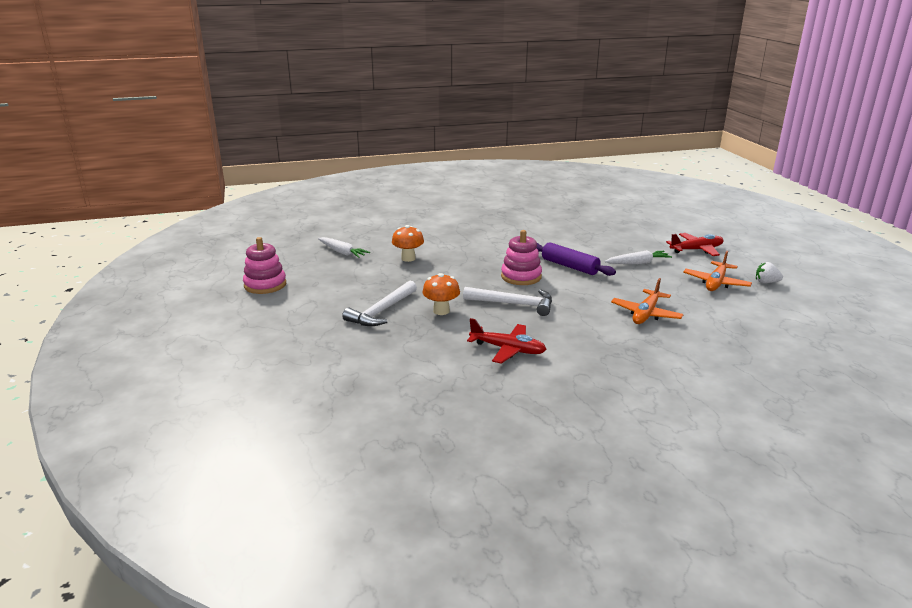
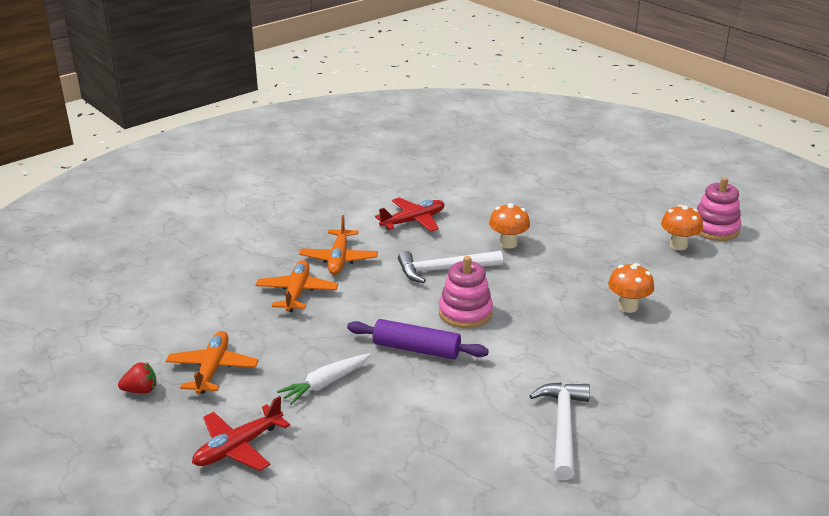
camera: 155 degrees right, 5 degrees up
(313, 281) = (678, 245): none -> orange mushroom
(342, 252) = (717, 295): white carrot -> none
(382, 311) = (562, 229): white hammer -> white hammer (562, 427)
(508, 349) = (413, 221): red plane -> red plane turned 150 degrees clockwise
(600, 331) = (339, 259): none -> orange plane
(766, 282) = (141, 390): white strawberry -> red strawberry

